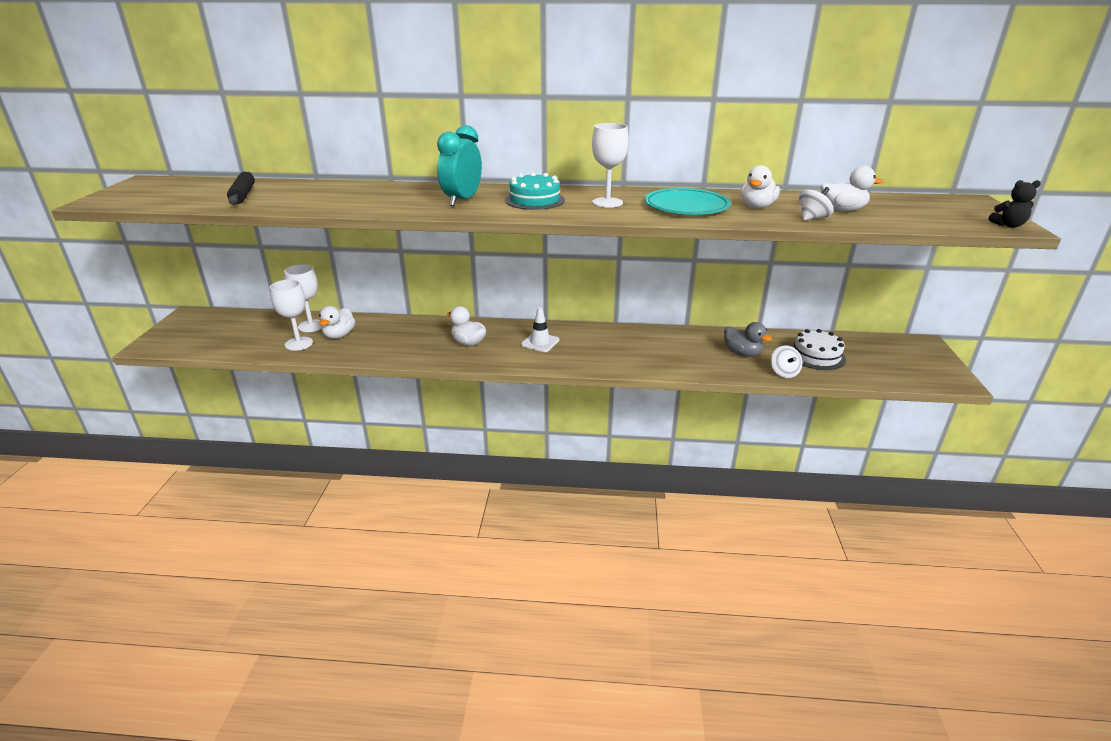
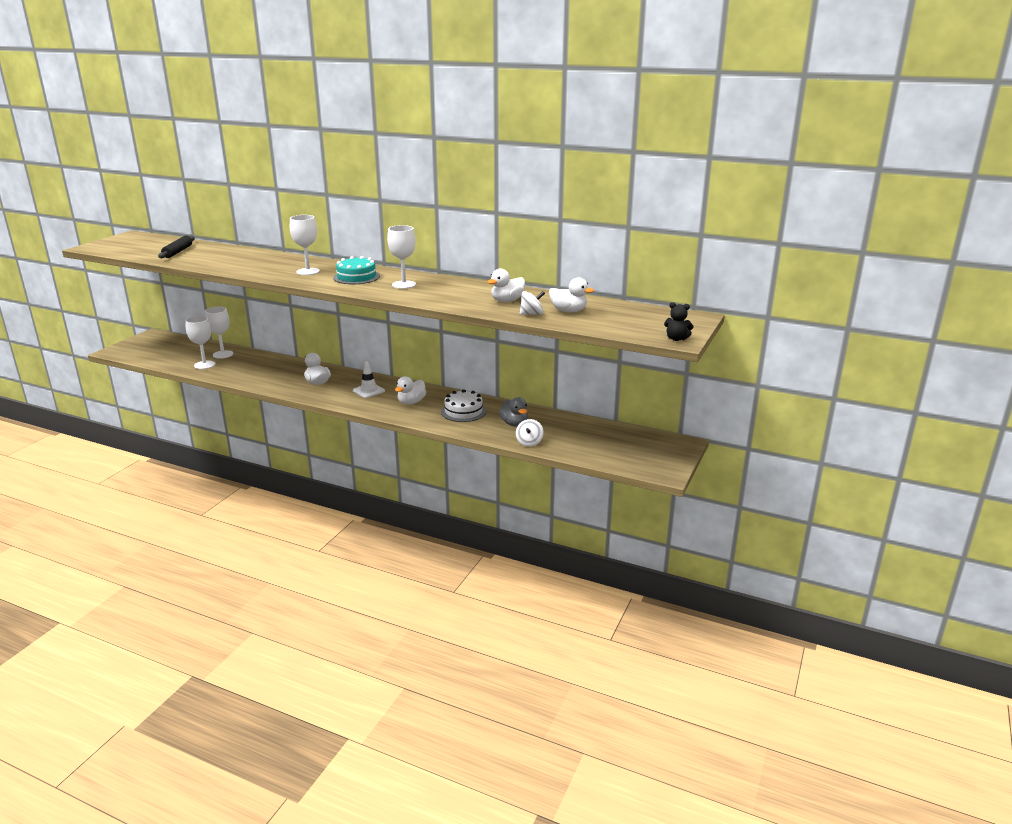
camera: 20 degrees right, 5 degrees down
(339, 335) = (235, 363): white duck -> white duck (411, 402)
(462, 200) = (308, 271): turquoise clock -> white goblet
(686, 206) = (455, 294): turquoise plate -> none
(816, 355) = (573, 436): white cake -> white cake (463, 411)

